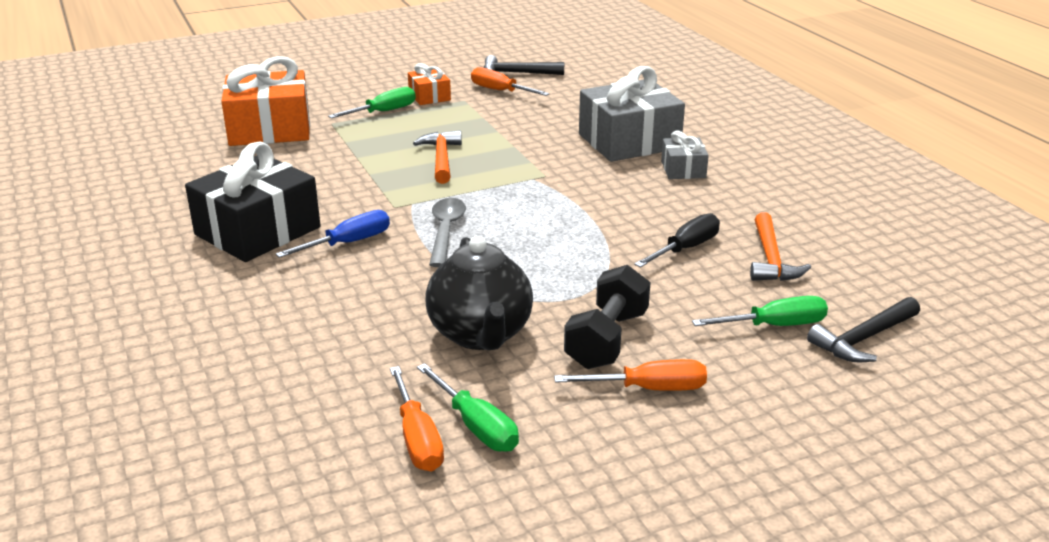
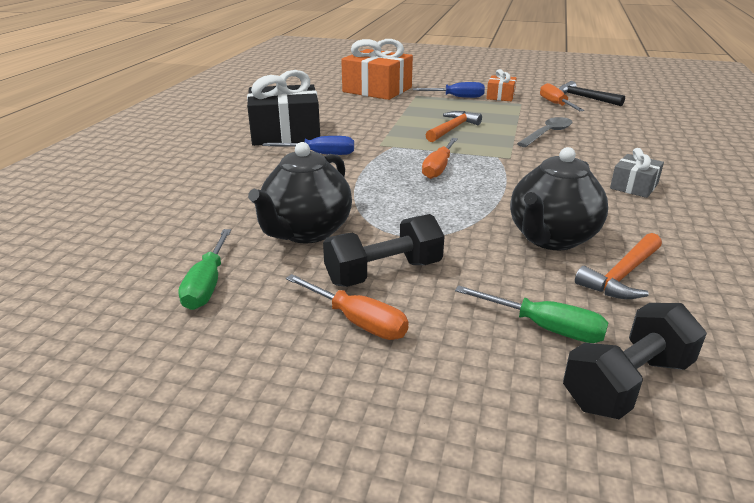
camera: 40 degrees right, 0 degrees up
(384, 112) = (457, 97): green screwdriver -> blue screwdriver
(418, 439) = (164, 274): orange screwdriver -> orange screwdriver (438, 168)
(446, 231) = (387, 167): grey spoon -> grey spoon (547, 134)
(629, 141) = (612, 156): grey gift -> none
(686, 248) = (551, 238): black screwdriver -> black teapot
(863, 339) = (627, 383): black hammer -> black dumbbell

